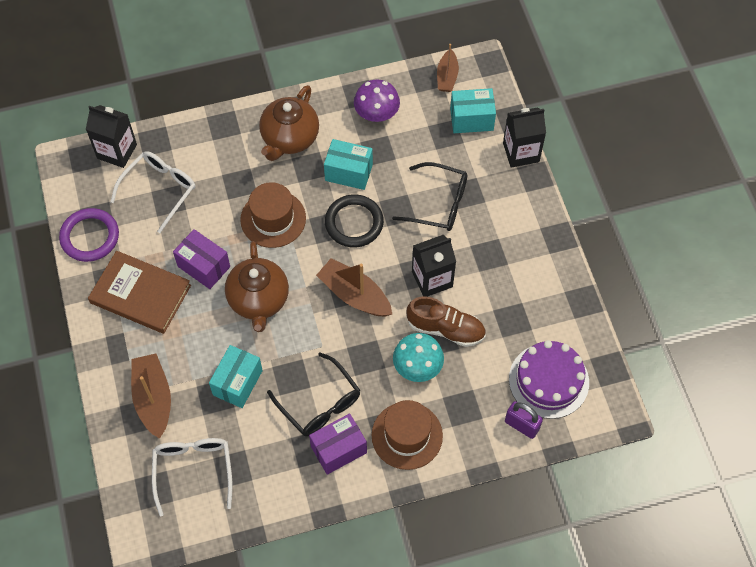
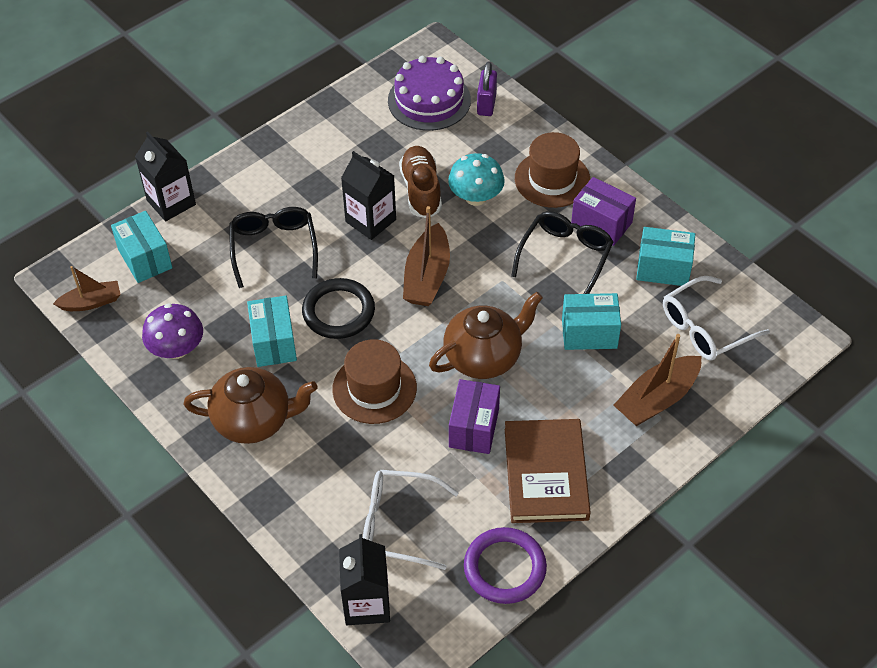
camera: 115 degrees left, 10 degrees down
(267, 472) = (663, 269): none -> turquoise box

